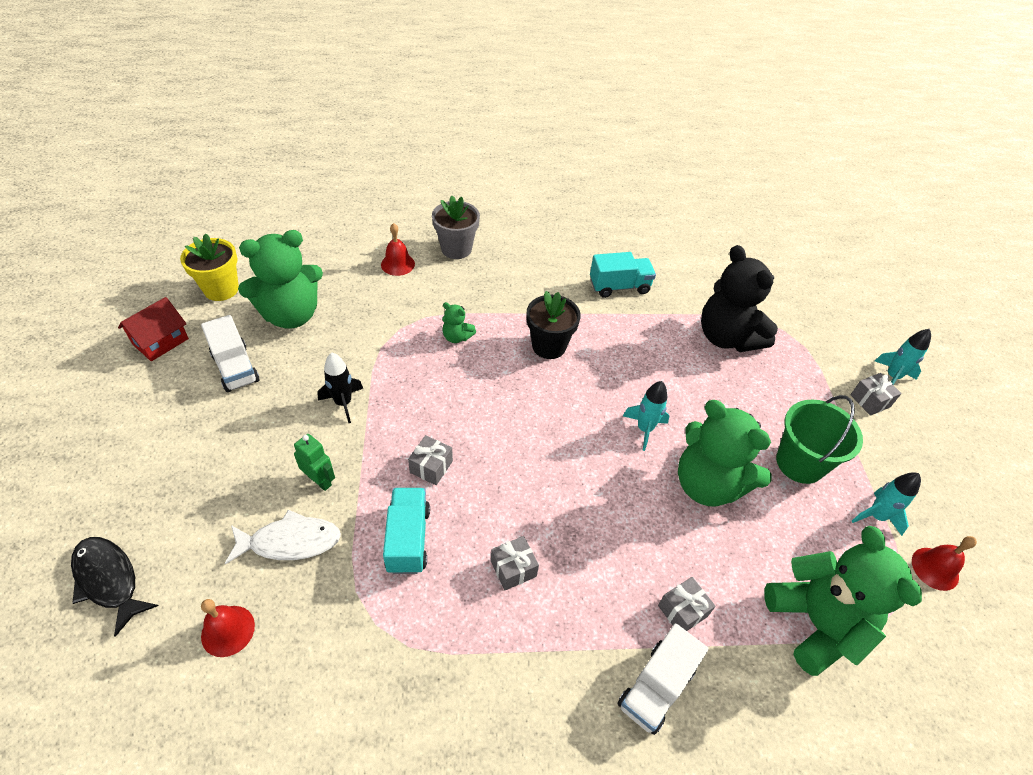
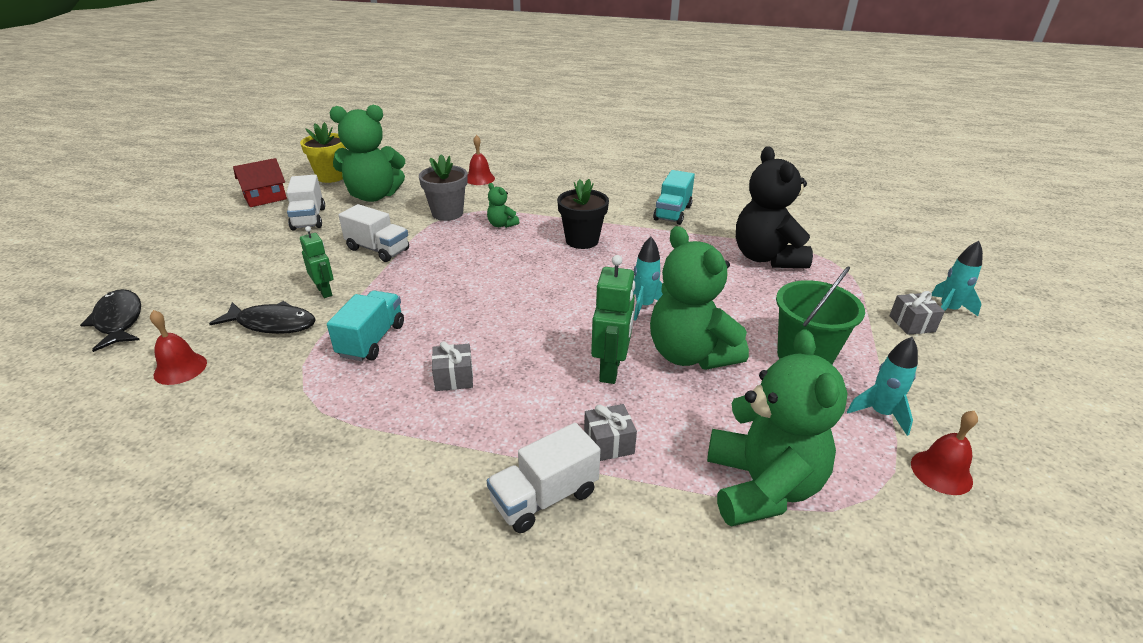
camera: 20 degrees right, 15 degrees down
(290, 542) = (272, 324): white fish -> black fish
(343, 403) = (378, 249): black rocket -> white truck
(431, 467) = (424, 298): grey gift -> none
(456, 249) = (535, 176): grey flower pot -> grey flower pot (447, 213)
(619, 286) = (672, 213): turquoise truck -> turquoise truck turned 105 degrees clockwise
(648, 520) = (611, 369): none -> green robot

